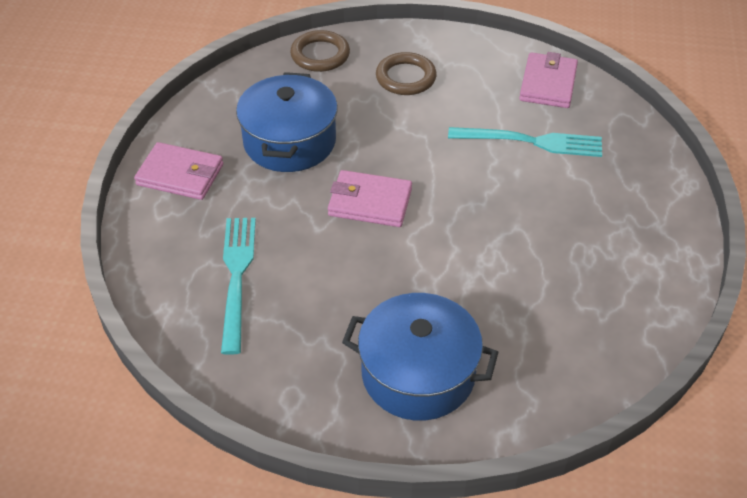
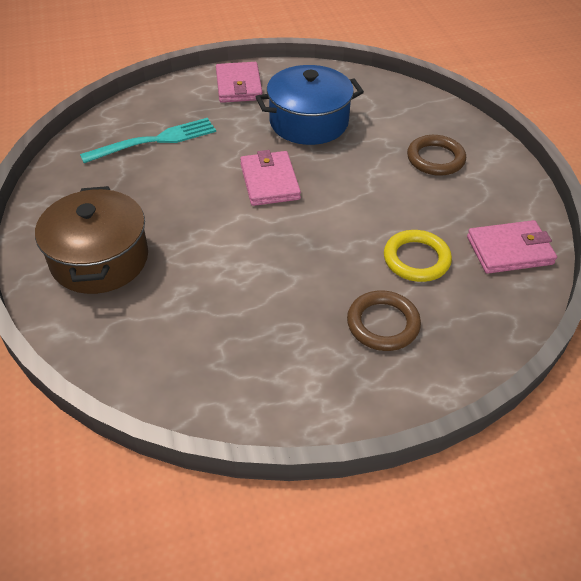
camera: 65 degrees right, 0 degrees up
(320, 55) = (421, 106): brown ring -> brown ring (383, 324)
(418, 374) = (100, 259): blue pot -> brown pot
(532, 141) = (416, 259): turquoise fork -> yellow ring

